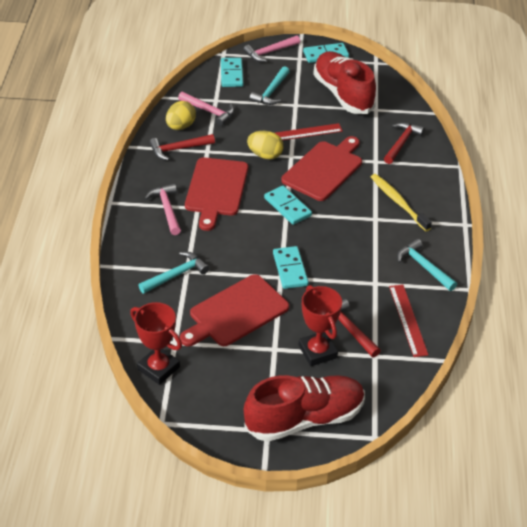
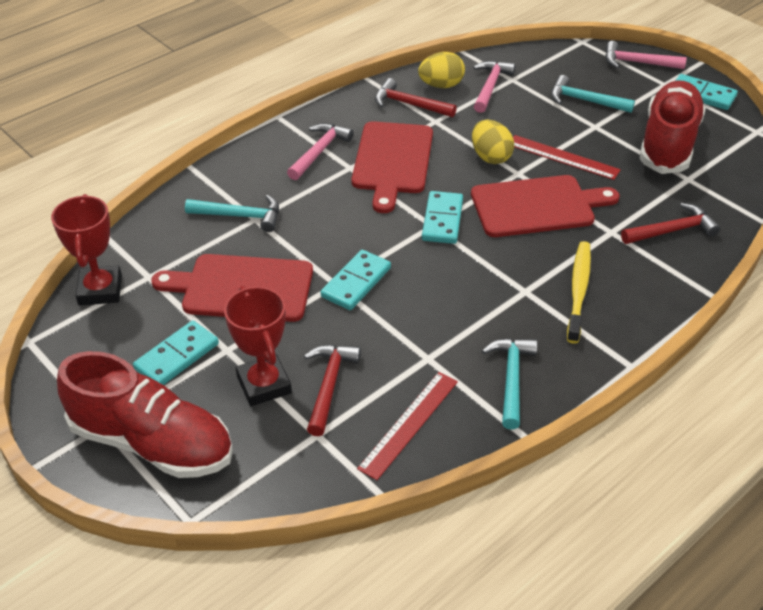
camera: 45 degrees right, 0 degrees up
(209, 111) = (490, 86): pink hammer -> pink hammer turned 150 degrees counterclockwise
(216, 190) = (392, 161): red cutting board -> red cutting board turned 45 degrees counterclockwise
(231, 74) = (564, 64): turquoise domino -> turquoise domino (177, 356)
(271, 92) = (584, 101): turquoise hammer -> turquoise hammer turned 45 degrees clockwise
(317, 351) = (264, 384): red trophy -> red trophy turned 45 degrees counterclockwise

